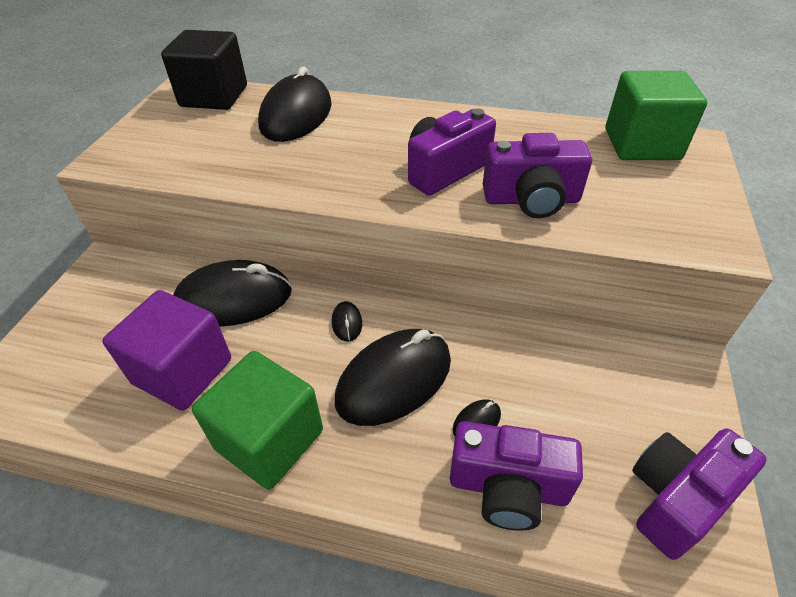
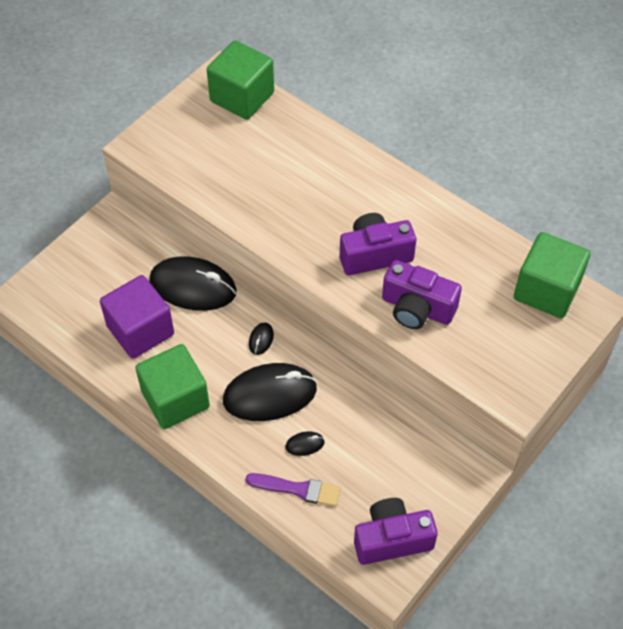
camera: 25 degrees right, 10 degrees up
(214, 96) = (242, 97): black cube -> green cube
(296, 115) = (296, 148): black mouse -> none
(508, 488) = (298, 489): purple camera -> purple brush

